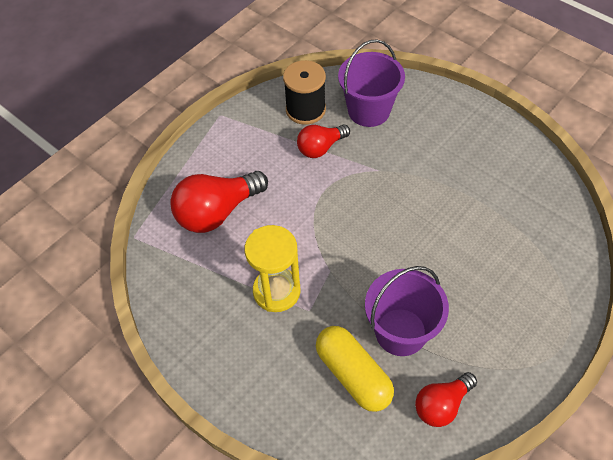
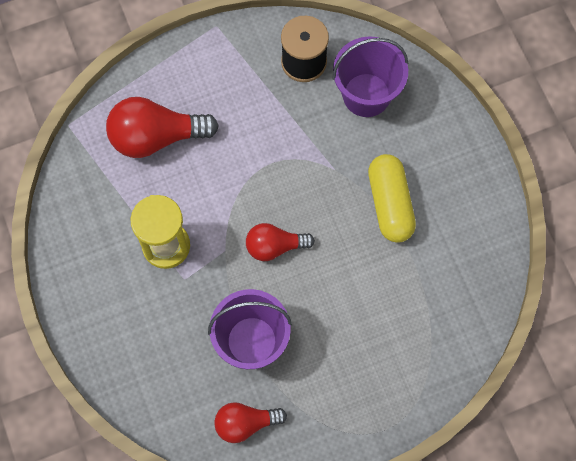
camera: 25 degrees right, 15 degrees up
(321, 148) = (293, 115): red light bulb -> red light bulb (275, 246)
(353, 374) = (187, 357): yellow capsule -> yellow capsule (390, 204)

